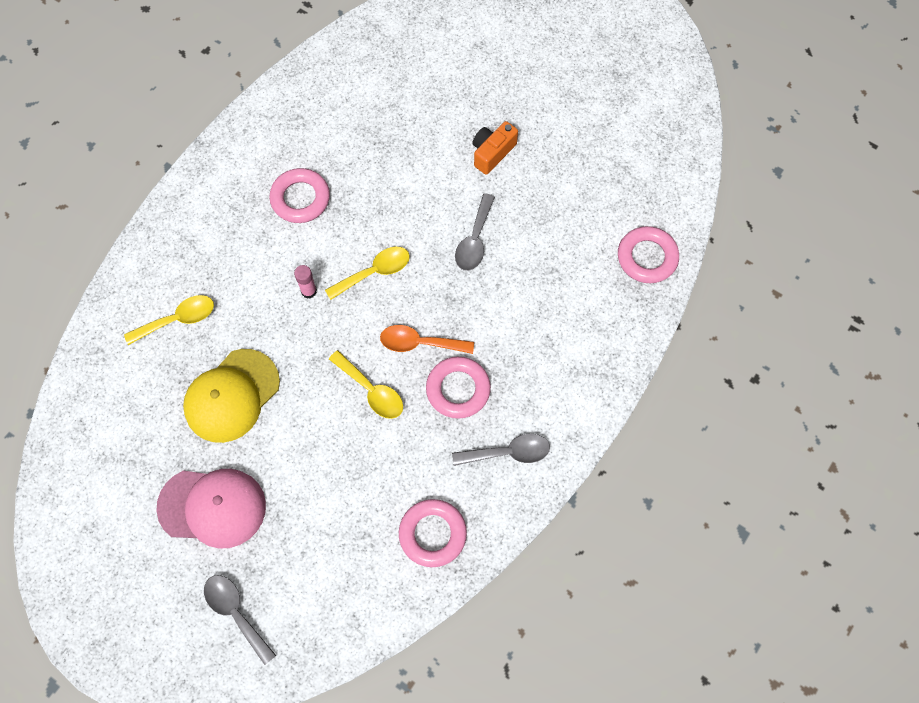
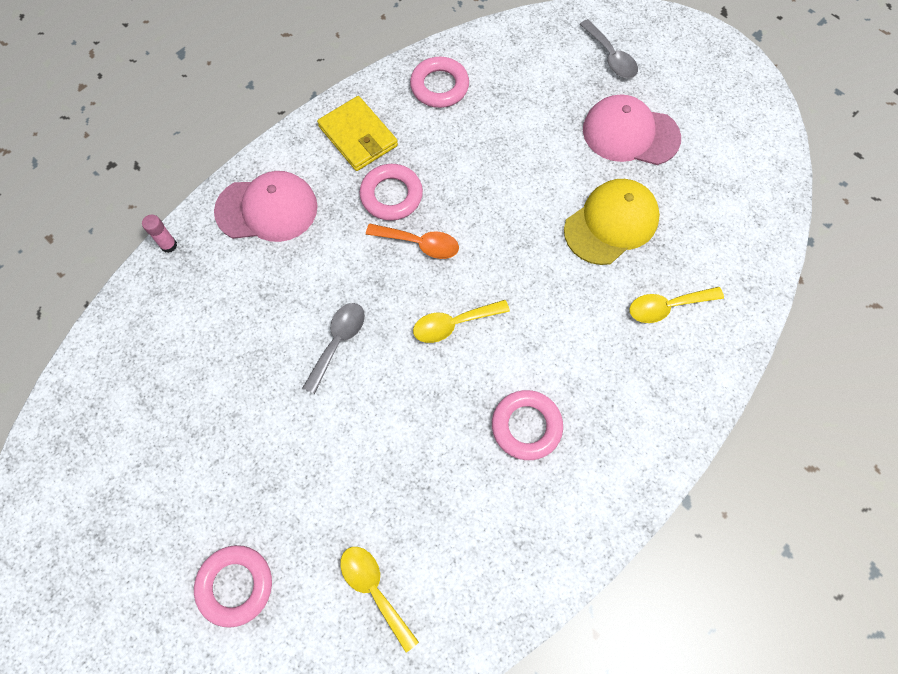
camera: 170 degrees left, 0 degrees up
(309, 291) = (526, 315): pink glue stick -> pink glue stick (169, 245)
(371, 391) = (474, 207): yellow spoon -> yellow spoon (374, 589)
(492, 153) = (289, 448): orange camera -> none
(508, 453) = (358, 136): grey spoon -> yellow wallet
(578, 354) = (267, 209): none -> pink cap
(647, 257) = (161, 292): pink ring -> pink ring (235, 585)

